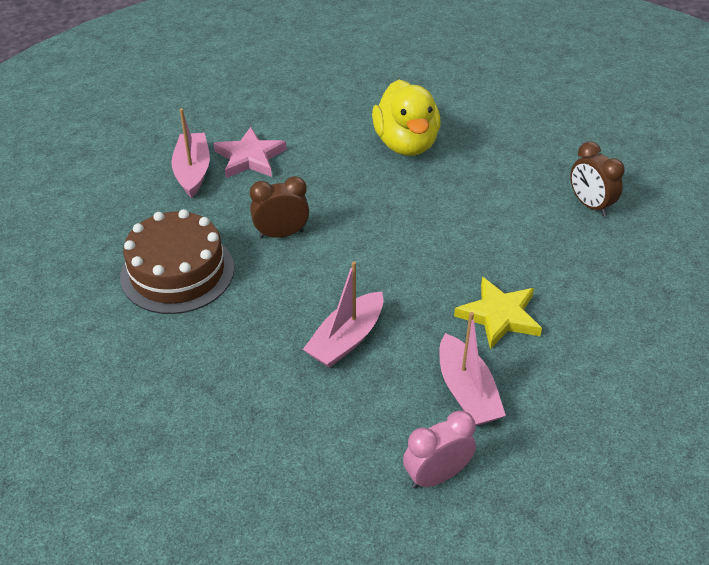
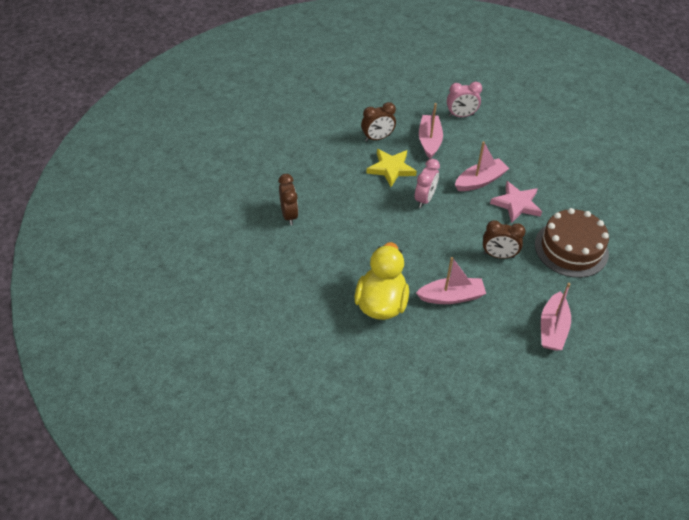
camera: 160 degrees left, 5 degrees up
(250, 157) = (506, 328): pink star -> pink star (516, 204)
(326, 171) = (451, 296): none -> pink boat
(420, 282) = (424, 199): none -> pink clock
(559, 367) = (377, 138): none -> brown clock

